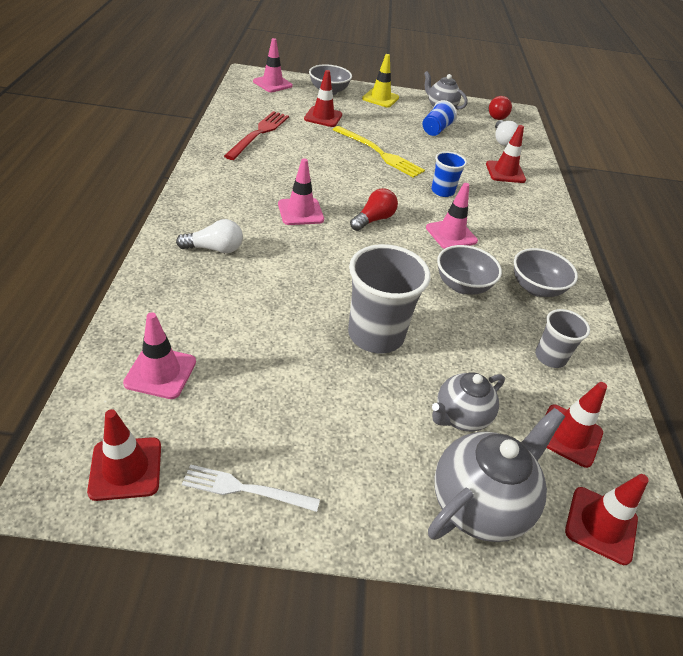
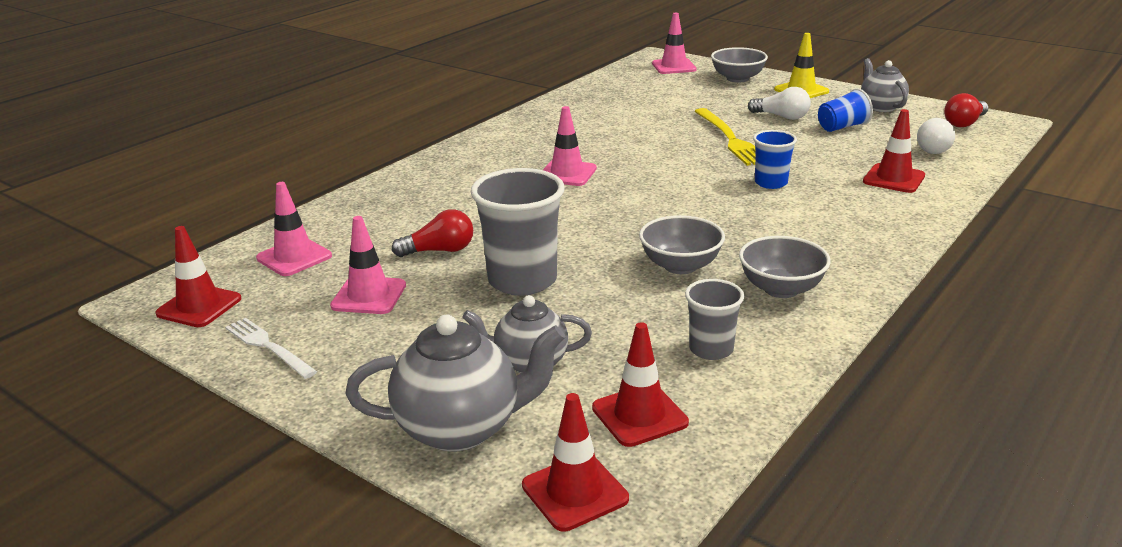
camera: 40 degrees right, 15 degrees down
(215, 249) = (443, 186): white light bulb -> white light bulb (781, 117)
(259, 134) = (602, 106): red fork -> none
(323, 117) = (699, 100): red traffic cone -> none
(374, 219) = (644, 193): red light bulb -> red light bulb (440, 251)
(451, 234) = (728, 221): pink traffic cone -> pink traffic cone (369, 296)

